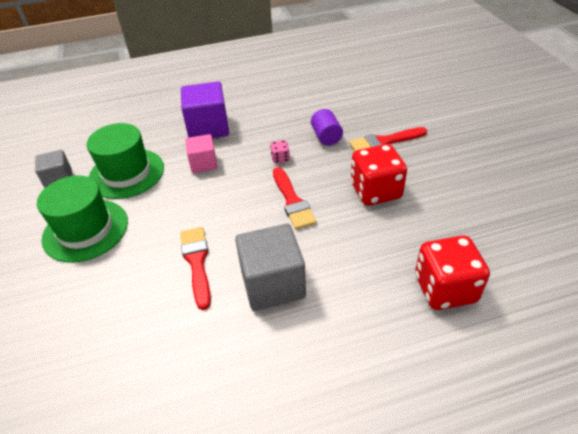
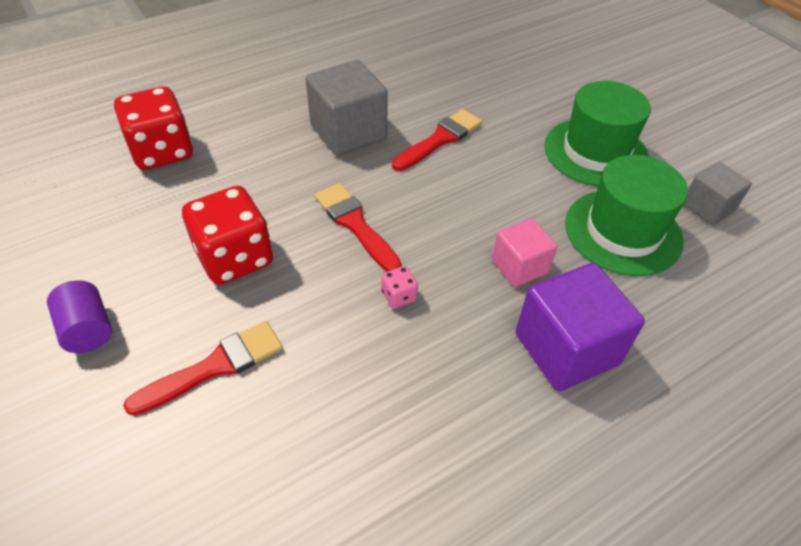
camera: 160 degrees right, 5 degrees up
(197, 262) = (440, 139): red brush -> red brush turned 105 degrees counterclockwise
(326, 137) = (329, 361): purple cylinder -> purple cylinder (88, 330)

